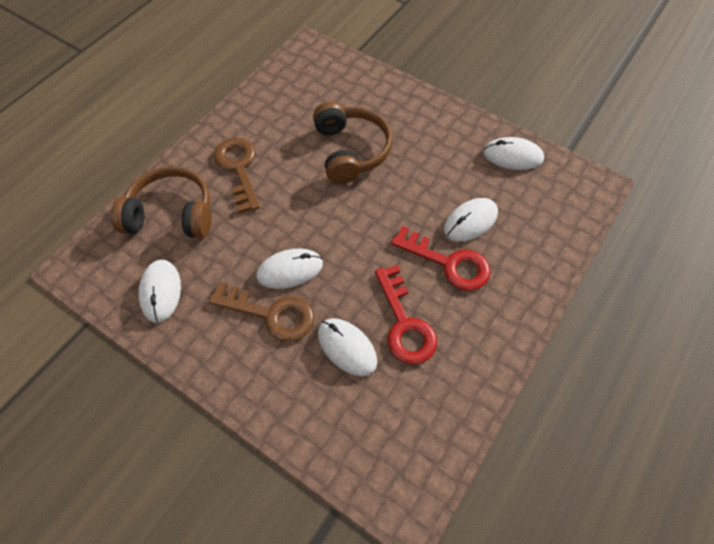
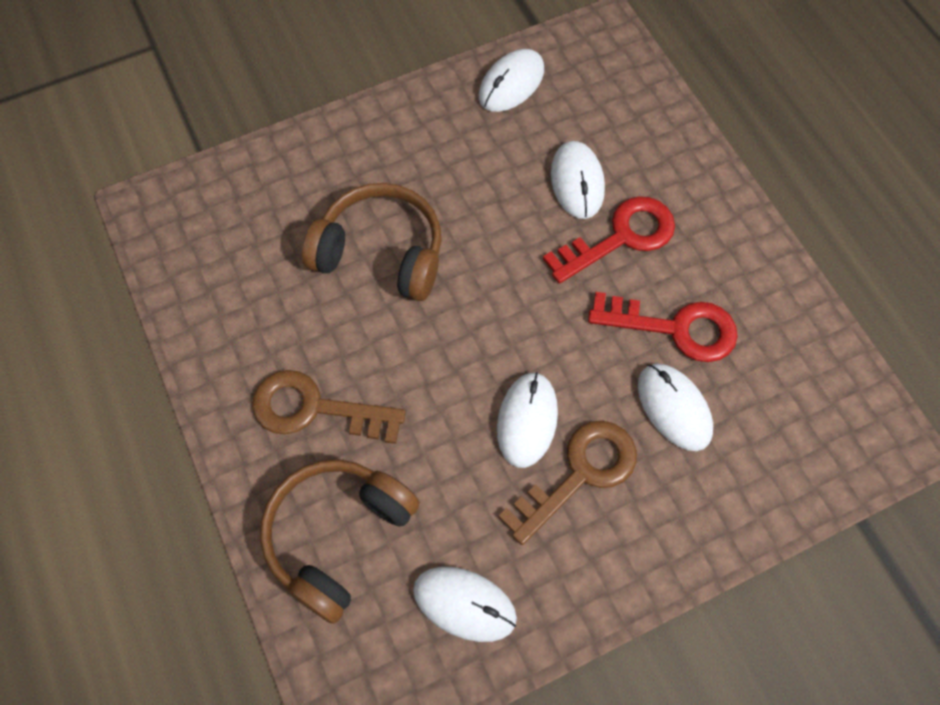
camera: 60 degrees left, 5 degrees up
(347, 347) = (674, 408): white mouse -> white mouse turned 75 degrees clockwise

